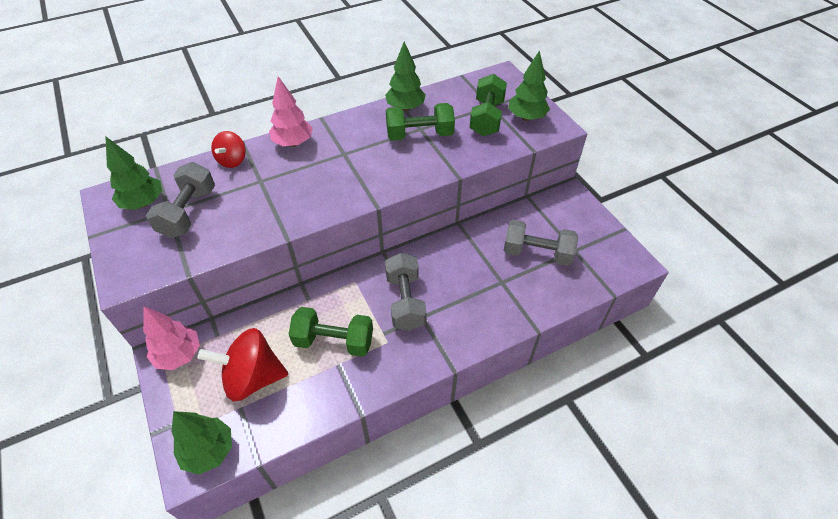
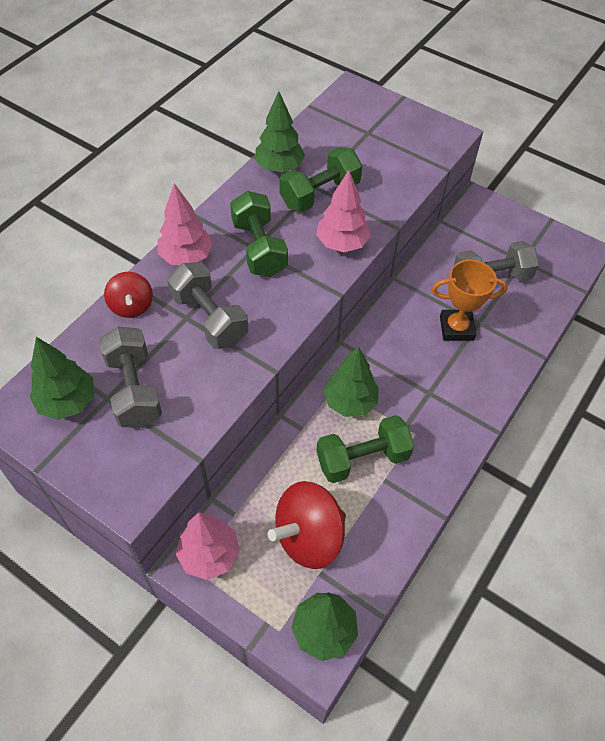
camera: 30 degrees left, 5 degrees up
(405, 301) = (402, 384): grey dumbbell -> grey dumbbell (209, 318)
(408, 173) = (342, 243): none -> pink tree
(480, 279) = (456, 328): none -> orange trophy
(486, 118) = (374, 149): green dumbbell -> green dumbbell (259, 248)
(526, 117) = (413, 134): green tree -> green tree (350, 402)

